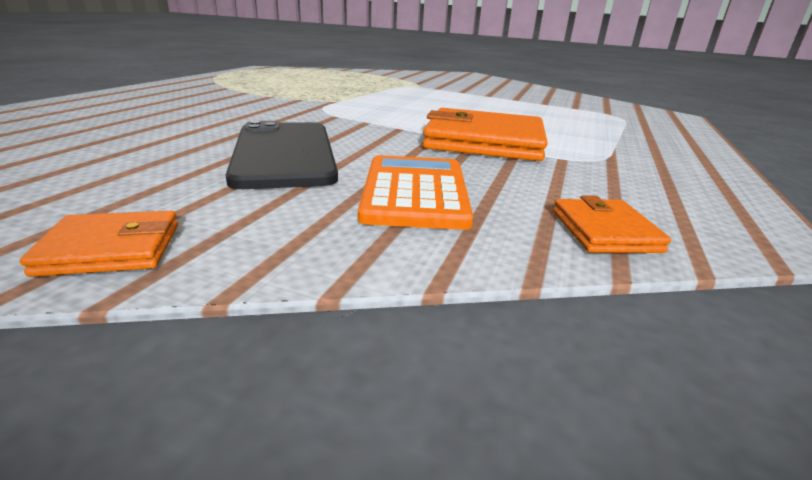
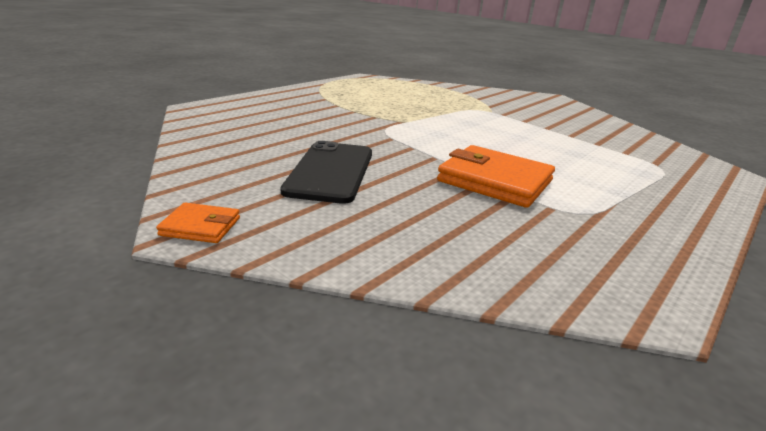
camera: 20 degrees right, 0 degrees up
(415, 192) = (401, 219): orange calculator -> none
(604, 231) = (516, 277): orange wallet -> none

